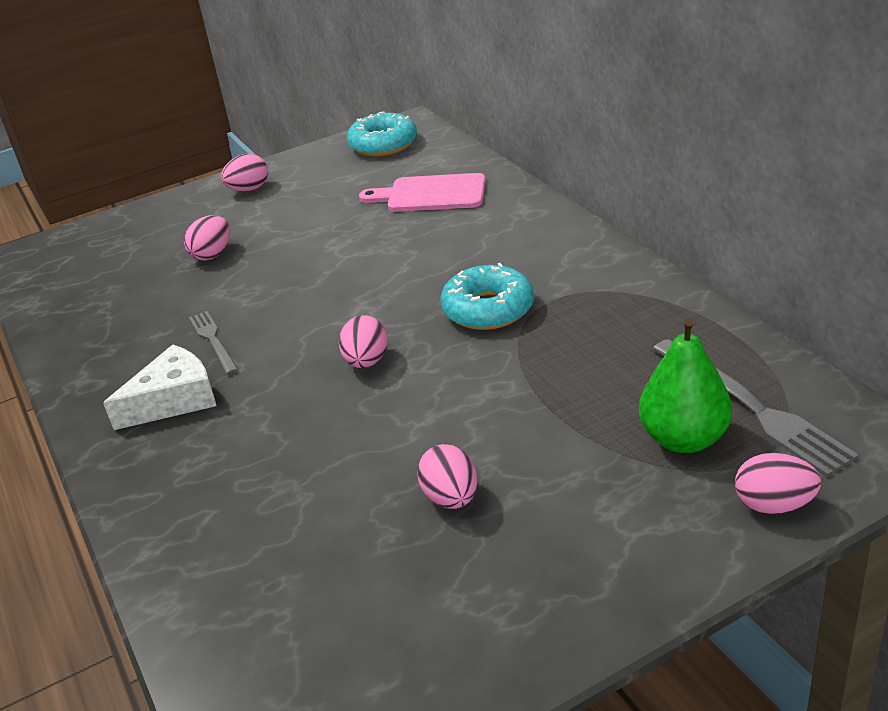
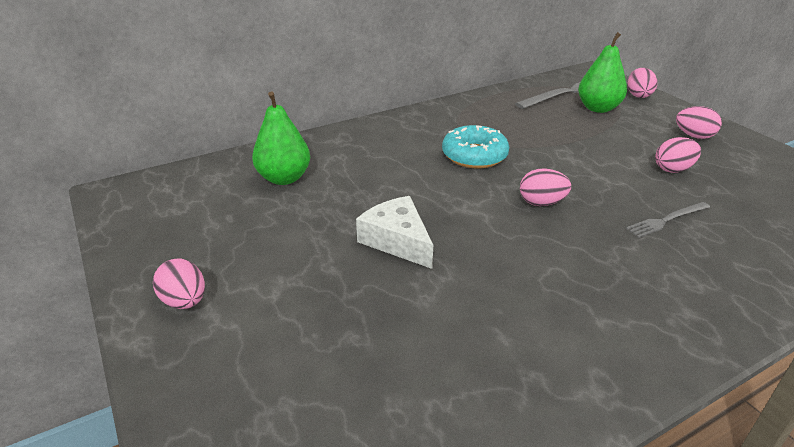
camera: 95 degrees left, 0 degrees up
(174, 400) = (612, 305): white cheese -> white cheese (397, 241)
(212, 254) = (340, 314): pink egg -> pink egg (694, 136)
(213, 340) = (515, 291): grey fork -> grey fork (666, 220)
(383, 144) = (150, 206): turquoise donut -> none
(431, 194) = (284, 178): pink cutting board -> green pear

